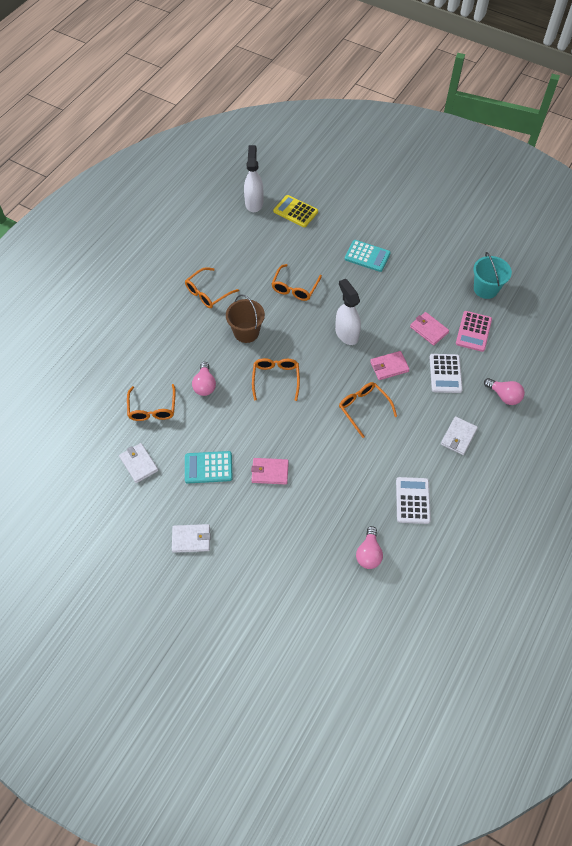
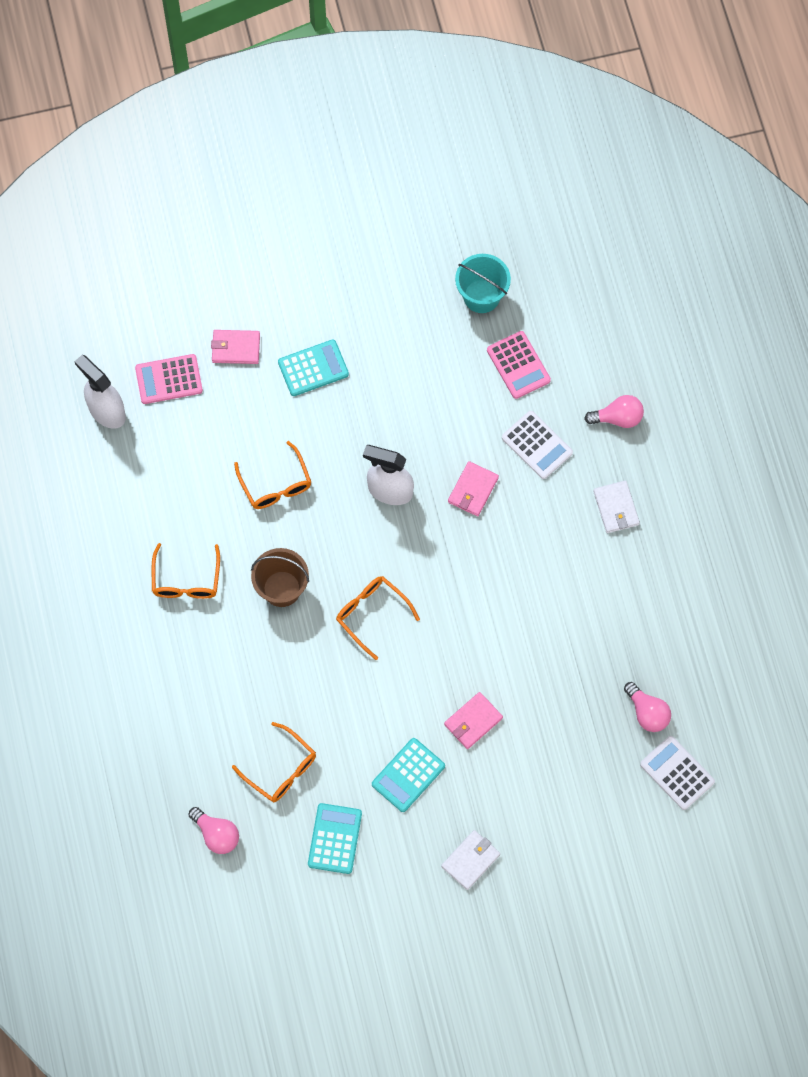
camera: 45 degrees left, 10 degrees up
(139, 464) = (335, 838): white wallet -> turquoise calculator
(205, 385) = (305, 691): pink light bulb -> pink light bulb (216, 834)
(295, 211) = (169, 379): yellow calculator -> pink calculator
(363, 408) = (494, 563): orange glasses -> none
(412, 500) = (636, 619): white calculator -> white calculator (677, 773)
(429, 330) = (470, 405): pink wallet -> pink wallet (236, 348)

